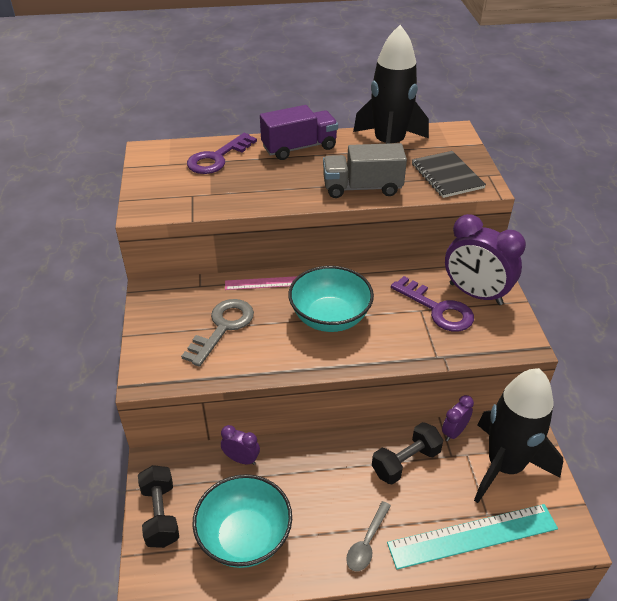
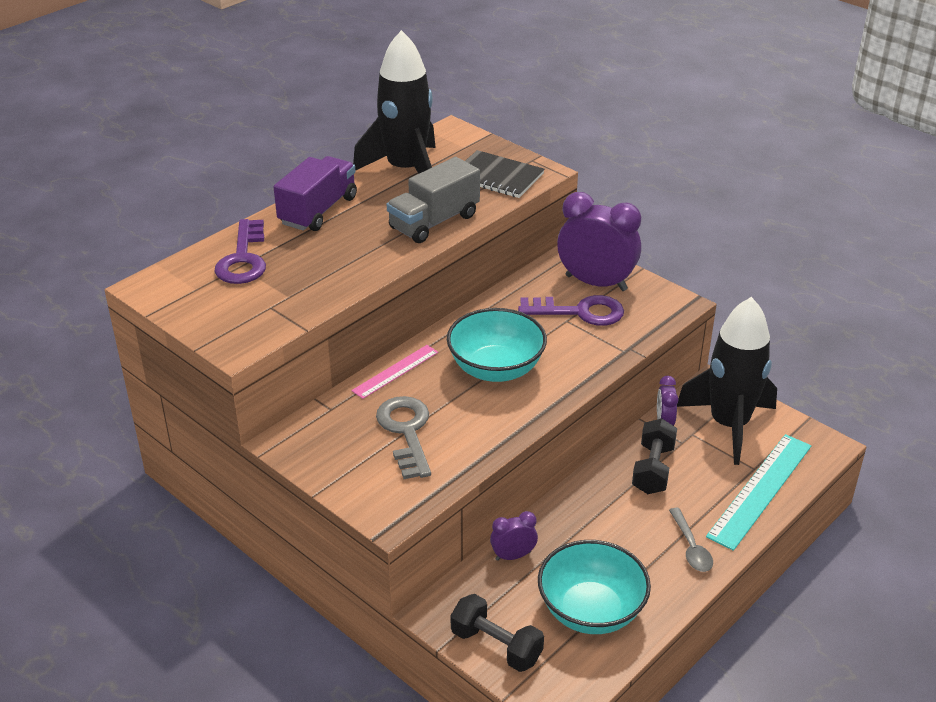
camera: 40 degrees left, 5 degrees down
(475, 294) = (596, 283): purple clock -> purple clock turned 150 degrees counterclockwise

